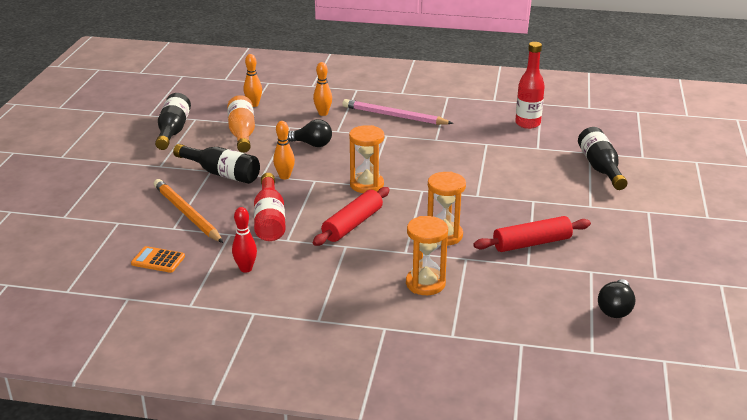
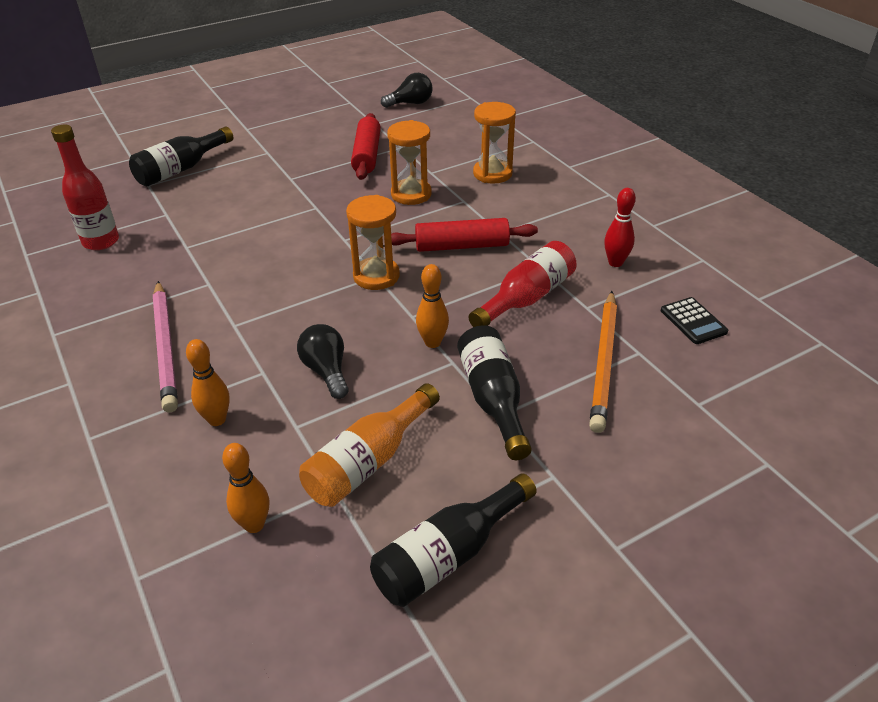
camera: 130 degrees left, 10 degrees up
(158, 260) = (693, 321): orange calculator -> black calculator
(532, 243) = (367, 155): red rolling pin -> red rolling pin turned 60 degrees clockwise

